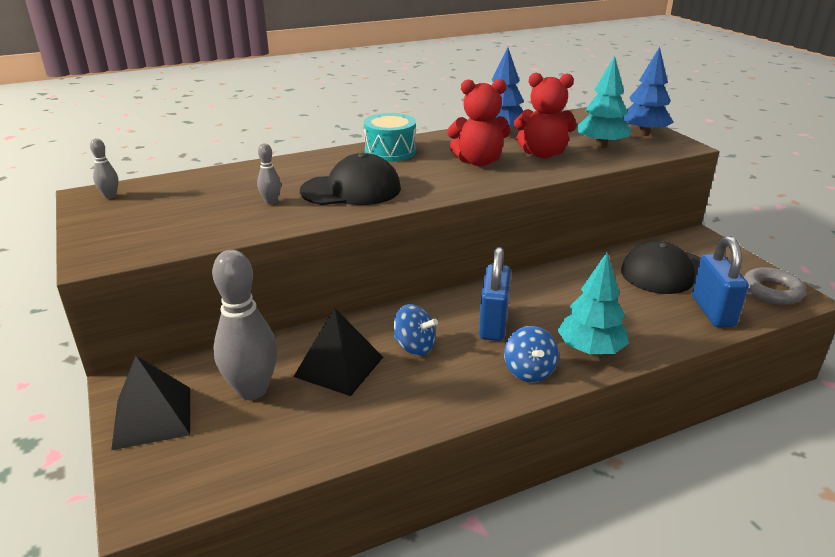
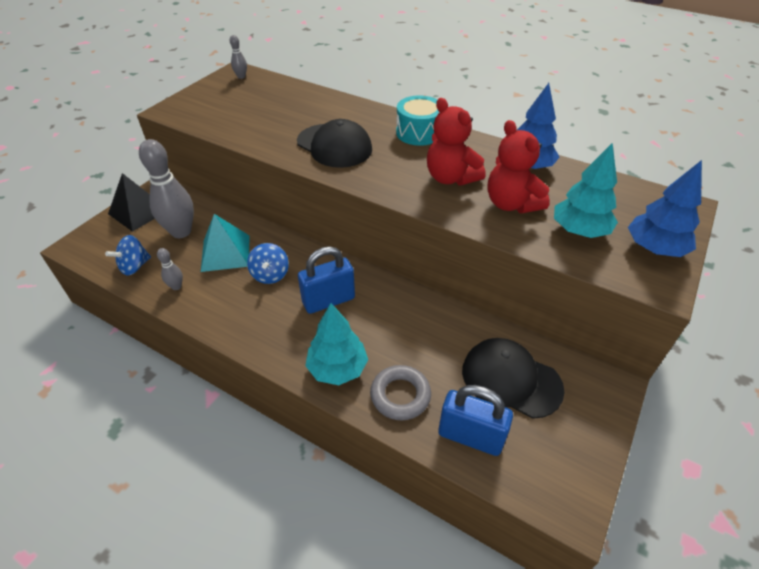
camera: 55 degrees right, 15 degrees up
(271, 202) = (285, 126): grey bowling pin -> grey bowling pin (176, 286)
(339, 366) = (225, 253): black pyramid -> turquoise pyramid
(529, 371) = (284, 343): blue spinning top -> blue spinning top (134, 266)
(712, 311) = (470, 436): blue padlock -> blue padlock turned 60 degrees clockwise
(771, 291) = (559, 479): grey ring -> grey ring (400, 395)

